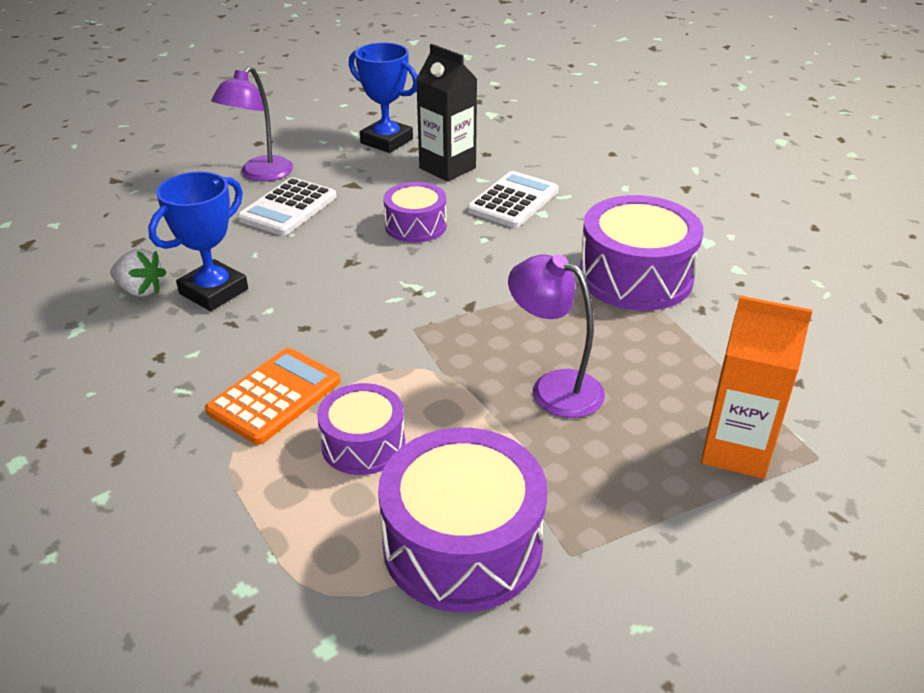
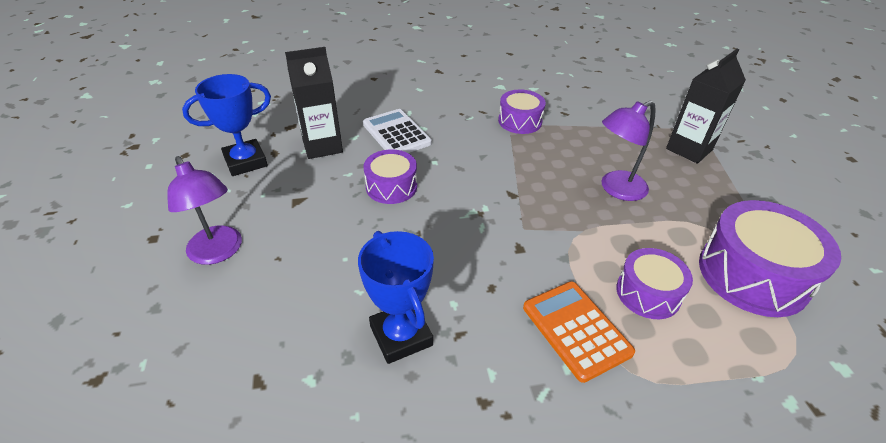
camera: 65 degrees left, 5 degrees up
(140, 290) = (359, 396): white strawberry -> none
(288, 208) = (299, 249): white calculator -> none
(635, 276) = (520, 121): purple drum -> purple drum, size x0.59
(736, 450) = (689, 149): orange carton -> black carton

